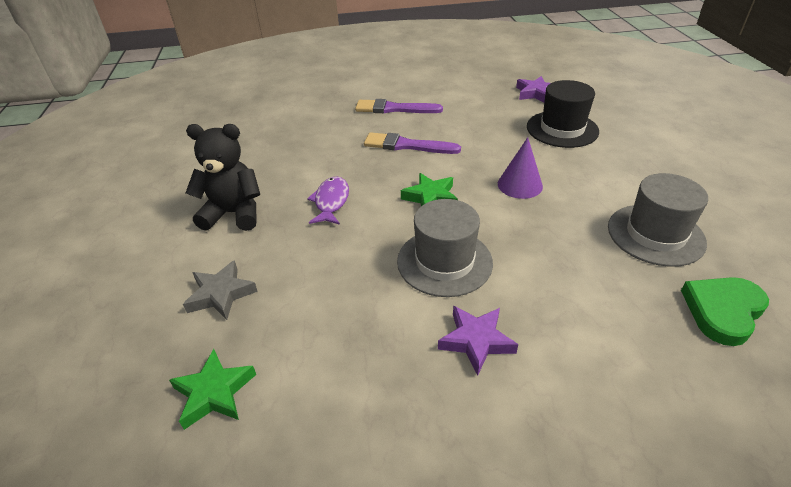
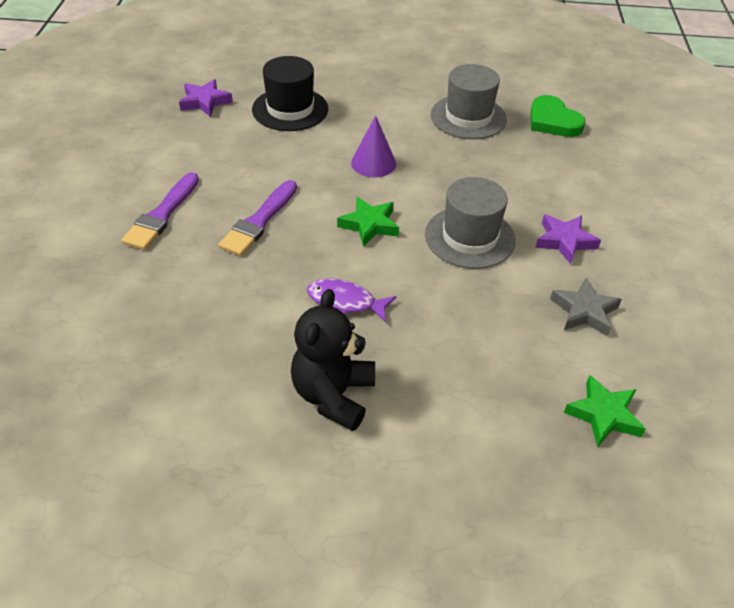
camera: 80 degrees left, 5 degrees up
(221, 294) = (477, 409): grey star -> grey star (584, 311)

